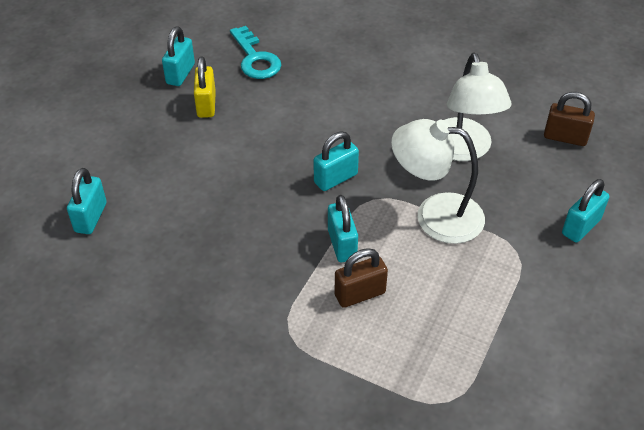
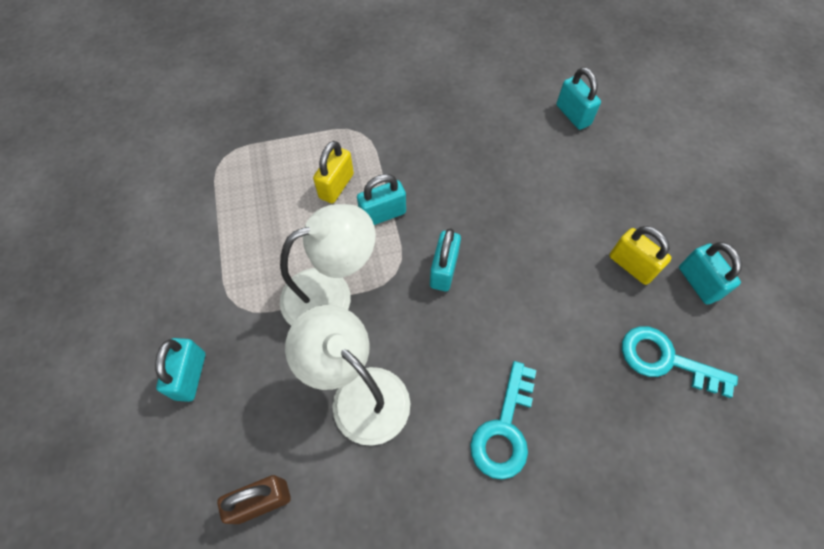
camera: 140 degrees right, 15 degrees up
(342, 244) = (383, 214): turquoise padlock -> turquoise padlock turned 60 degrees counterclockwise
(360, 294) = (336, 186): brown padlock -> yellow padlock
(387, 86) = (504, 429): none -> turquoise key

